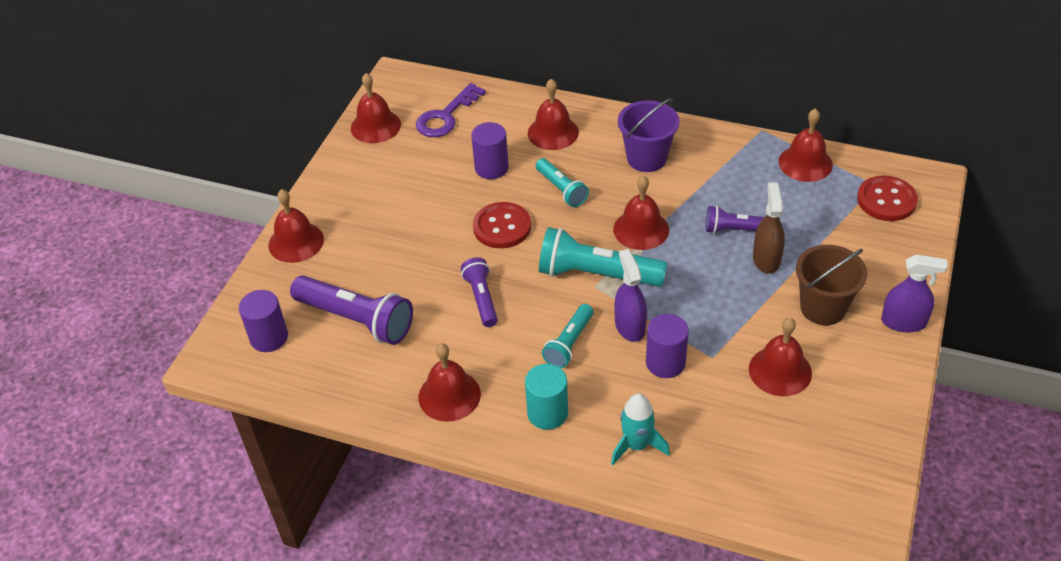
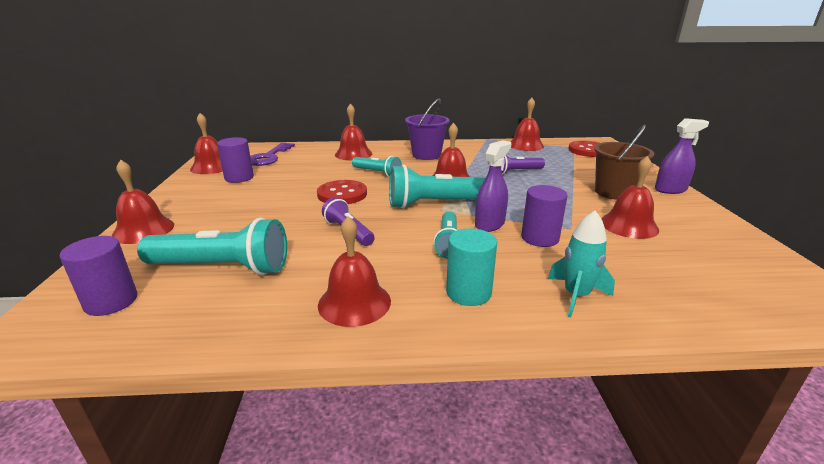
camera: 25 degrees left, 20 degrees down
(356, 319) = (222, 267): purple flashlight -> turquoise flashlight
(491, 168) = (316, 171): purple cylinder -> purple cylinder (239, 178)
(630, 326) = (489, 224): purple spray bottle -> purple spray bottle turned 75 degrees clockwise
(766, 259) = (549, 179): brown spray bottle -> none

